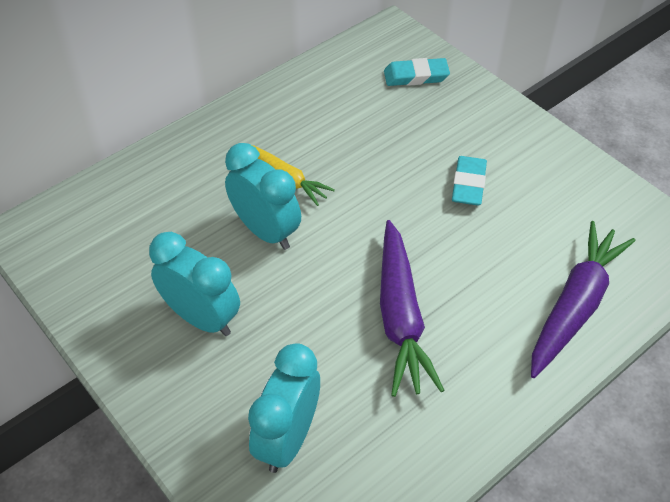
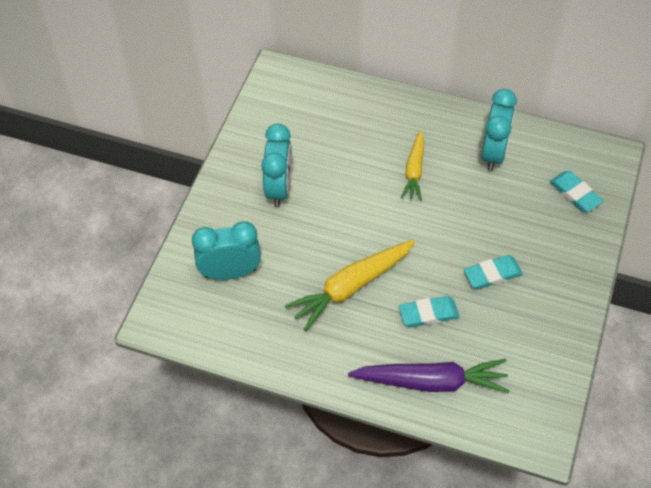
camera: 60 degrees right, 5 degrees up
(266, 231) = (364, 183): turquoise clock -> turquoise clock (493, 153)
(400, 317) = (351, 287): purple carrot -> yellow carrot
(484, 263) = (428, 314): none -> turquoise eraser

